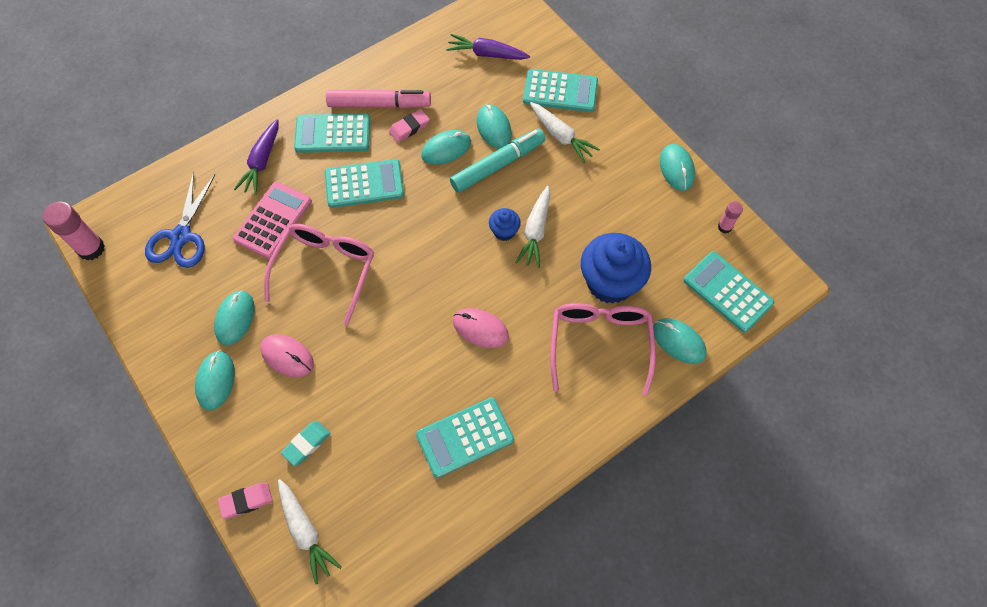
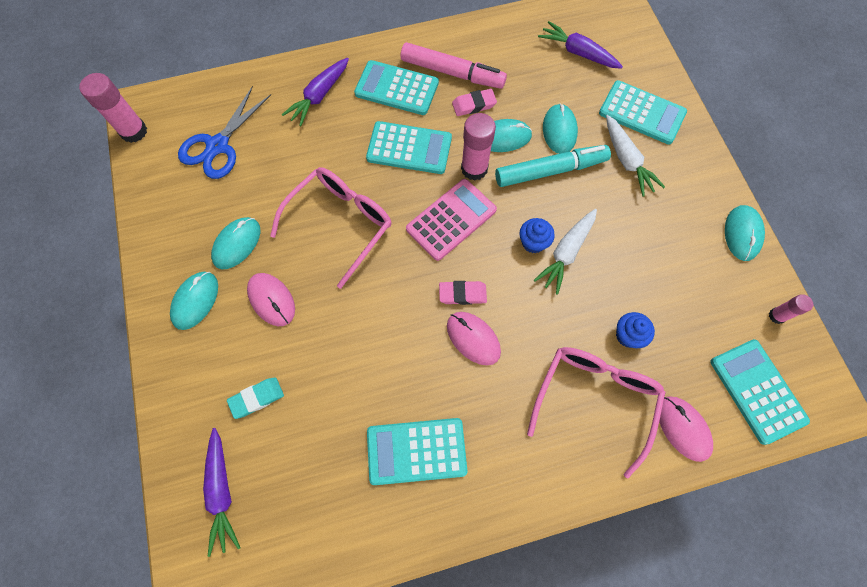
camera: 20 degrees right, 5 degrees up
(246, 501) = (178, 436): pink eraser -> pink eraser (462, 294)
(273, 220) = (309, 157): pink calculator -> pink calculator (451, 220)
(306, 531) = (222, 491): white carrot -> purple carrot
(430, 184) = (474, 168): none -> pink glue stick
(610, 283) = (628, 335): blue cupcake -> blue cupcake, size x0.48
(678, 341) = (683, 428): turquoise mouse -> pink mouse

